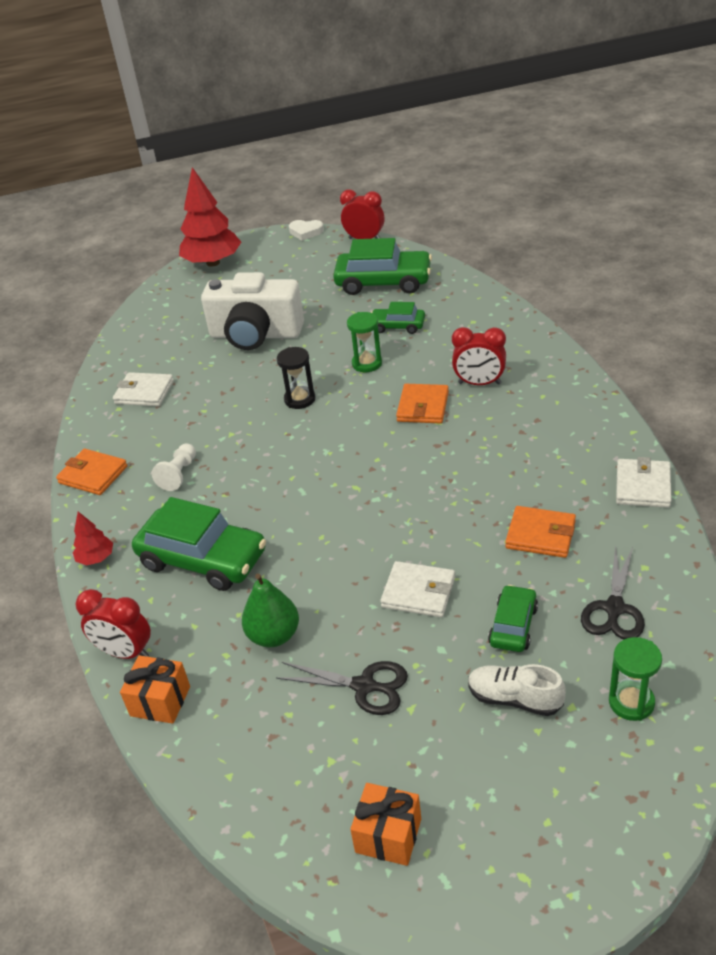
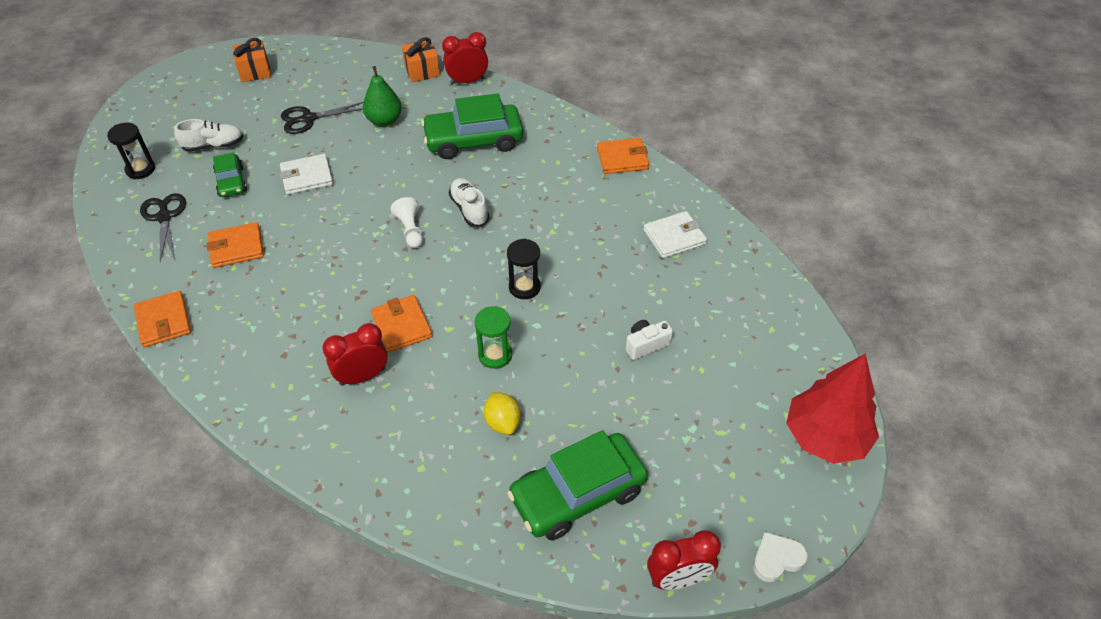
camera: 140 degrees right, 10 degrees up
(96, 558) = (547, 114): red tree -> none
(179, 474) = (556, 184): white pawn -> white pawn (410, 230)
(256, 335) = (646, 345): white camera -> white camera, size x0.41
(281, 482) = (469, 209): none -> white shoe
(397, 326) = (502, 422): green car -> yellow lemon
(631, 702) = (140, 169): green hourglass -> black hourglass
(643, 486) = (164, 321): white wallet -> orange wallet

